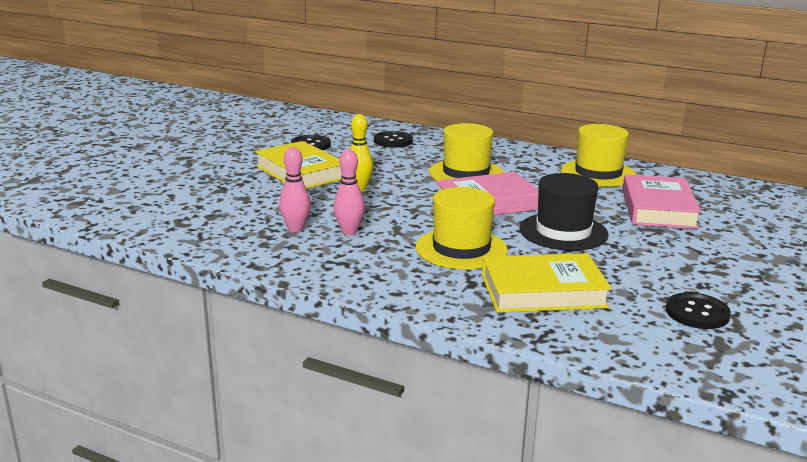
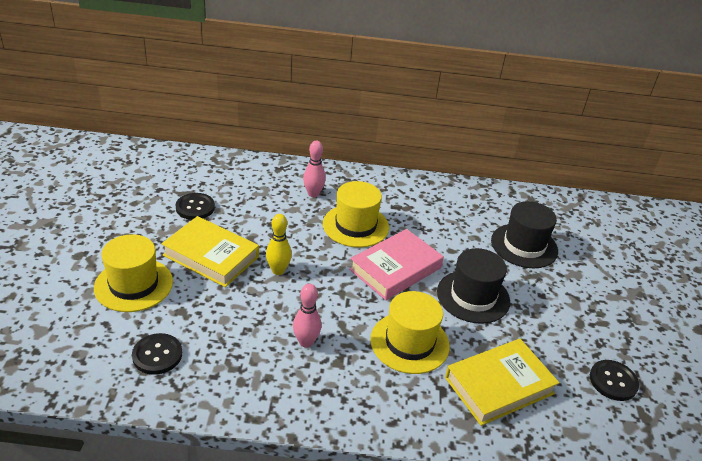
camera: 25 degrees left, 15 degrees up
(295, 229) = (257, 350): pink bowling pin -> pink bowling pin (313, 194)
(393, 141) = (267, 186): black button -> black button (157, 355)
(598, 173) = (457, 203): yellow hat -> yellow hat (134, 284)
(658, 209) = (524, 246): pink book -> black hat

